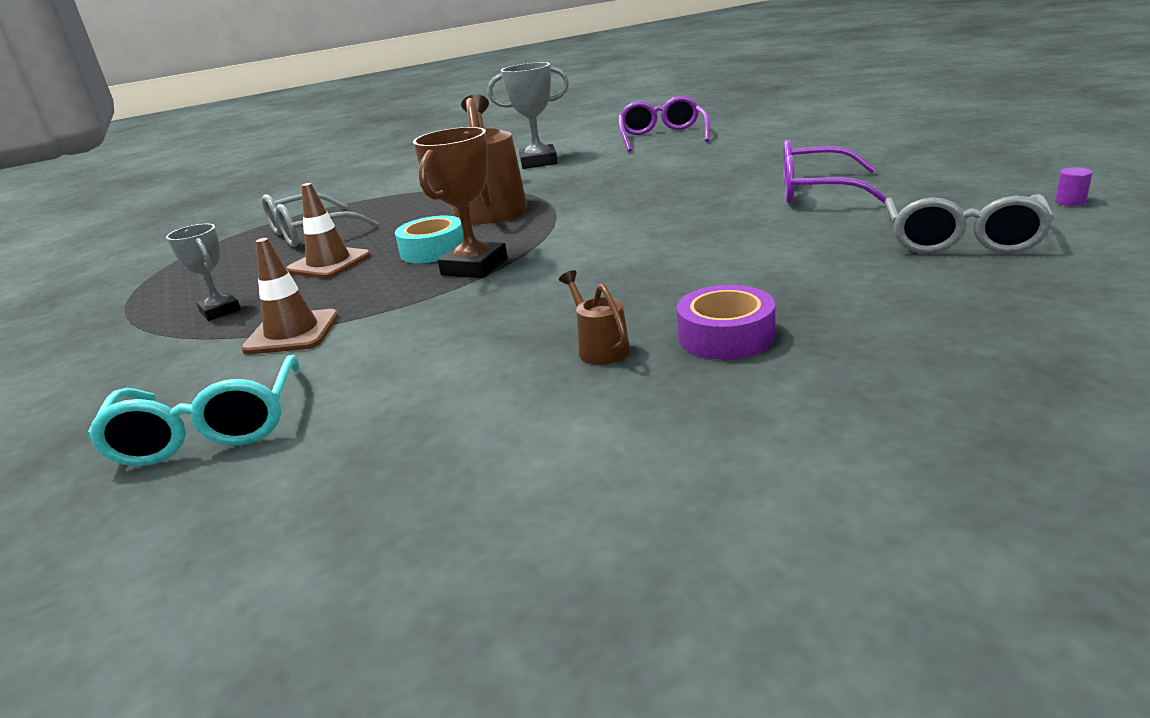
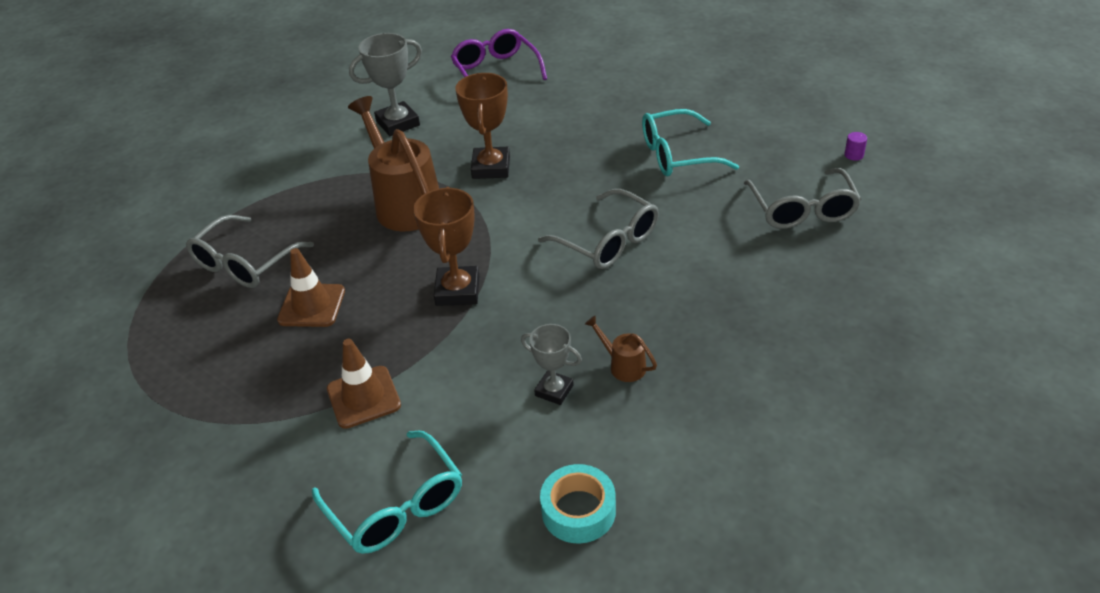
camera: 25 degrees left, 15 degrees up
(220, 311) = (264, 385): grey trophy -> grey trophy (554, 390)
(433, 250) = (400, 273): turquoise tape -> turquoise tape (578, 511)
(598, 190) = (491, 167): none -> brown trophy
(676, 246) = (607, 241): none -> grey glasses
(726, 336) = (699, 337): purple tape -> none
(817, 191) = (678, 155): purple glasses -> turquoise glasses

